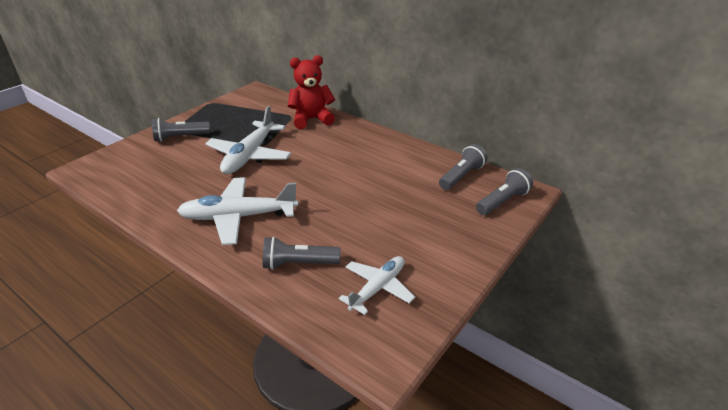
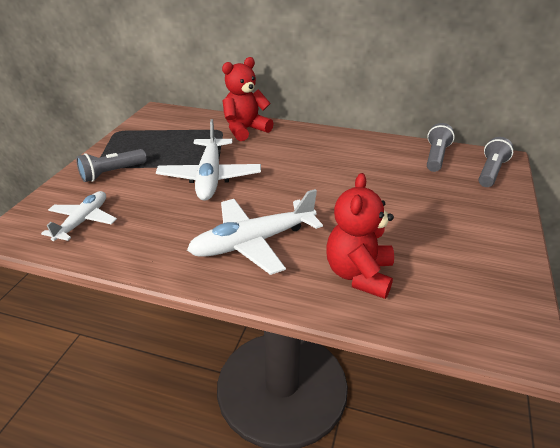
camera: 20 degrees left, 0 degrees up
(298, 264) = (359, 275): grey flashlight -> red teddy bear
(377, 288) = (456, 278): white plane -> white plane (82, 221)

